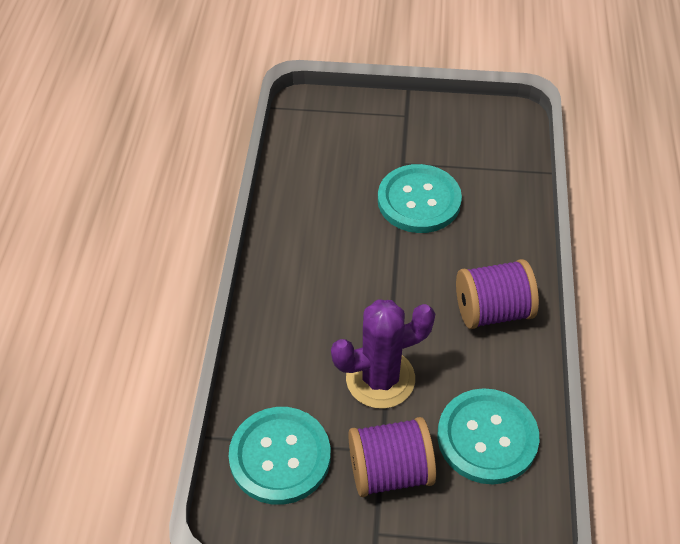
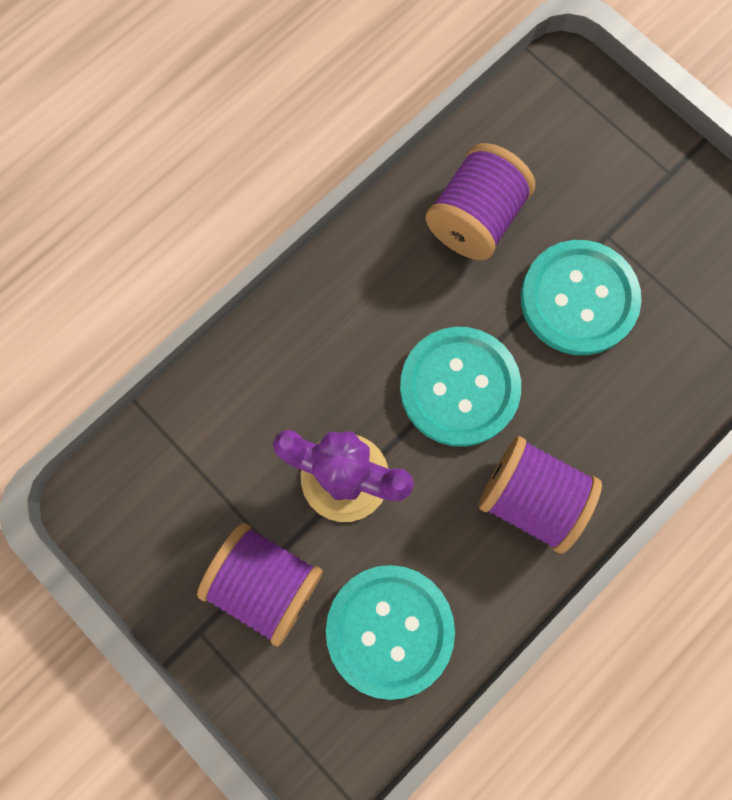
camera: 40 degrees right, 25 degrees up
(280, 456) = (180, 479): turquoise button -> turquoise button (459, 387)
(324, 201) = (474, 219): none -> purple spool

